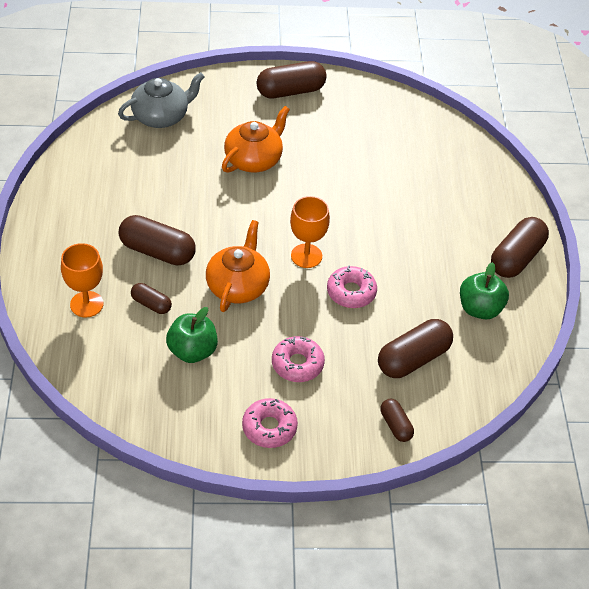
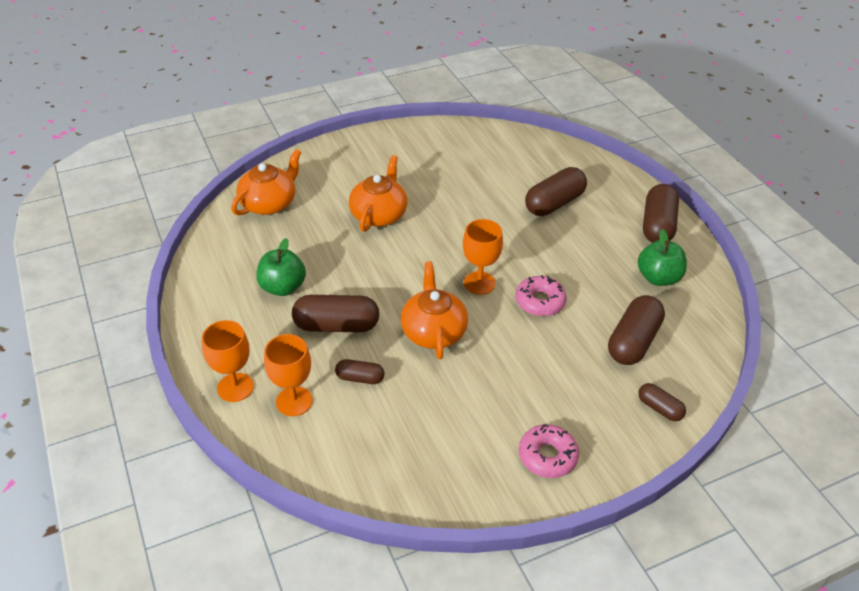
camera: 20 degrees left, 5 degrees down
(46, 275) = (235, 387): none -> orange goblet
(161, 116) = (269, 203): grey teapot -> orange teapot
(192, 351) = (427, 409): green apple -> green apple (283, 287)
(290, 91) = (376, 148): brown capsule -> brown capsule (554, 203)
(297, 364) = (534, 384): pink donut -> none

